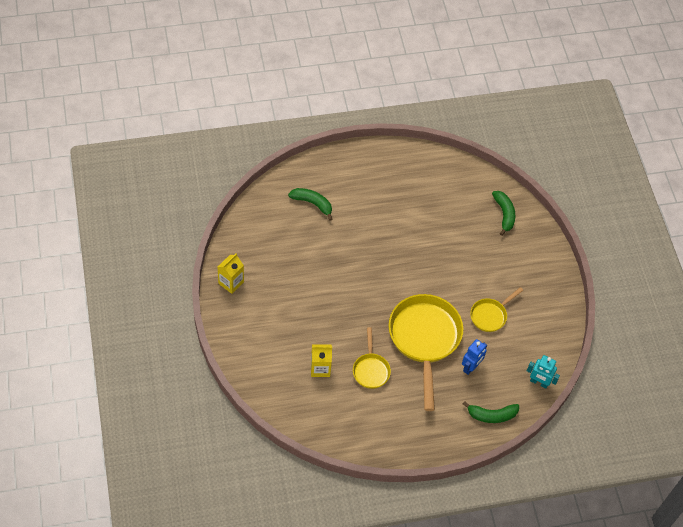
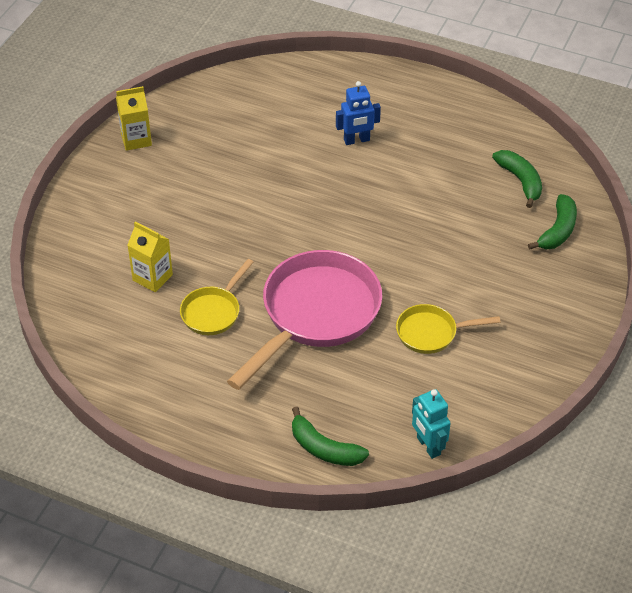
camera: 40 degrees right, 10 degrees down
(312, 203) = (312, 107): green banana -> green banana (520, 181)
(424, 339) = (315, 314): yellow pan -> pink pan
(471, 367) = (348, 377): blue robot -> blue robot (356, 140)

